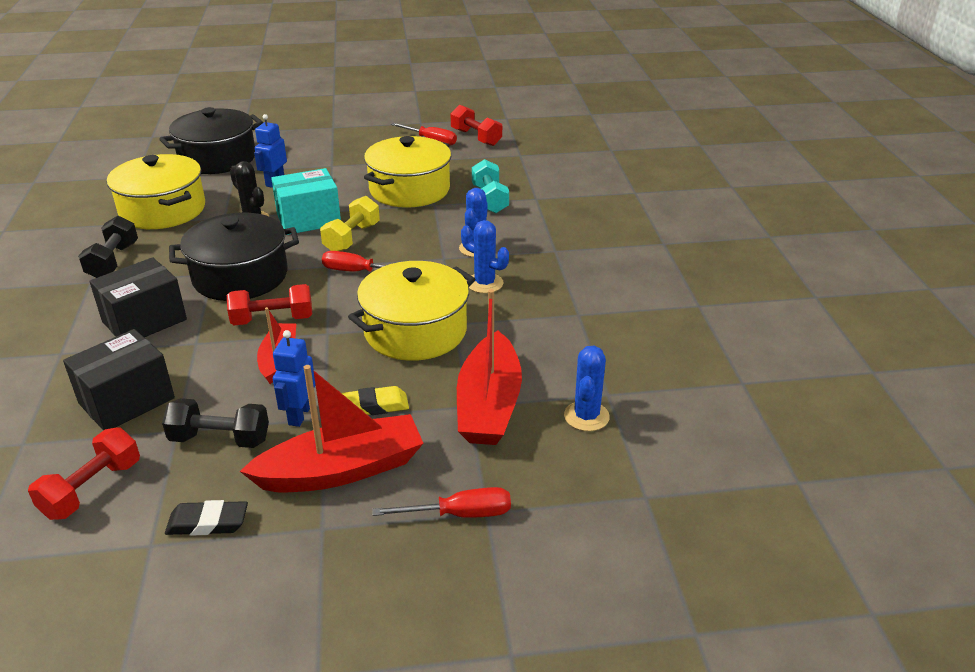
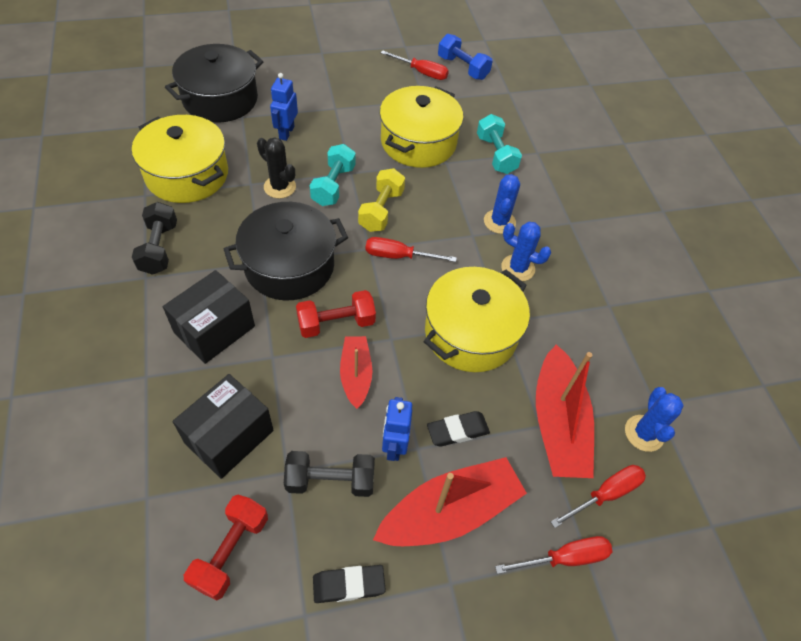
camera: 10 degrees left, 20 degrees up
(309, 219) = (333, 185): turquoise box -> turquoise dumbbell
(373, 406) = (457, 431): yellow eraser -> black eraser
(476, 137) = (462, 68): red dumbbell -> blue dumbbell
(525, 464) = (605, 494): none -> red screwdriver

